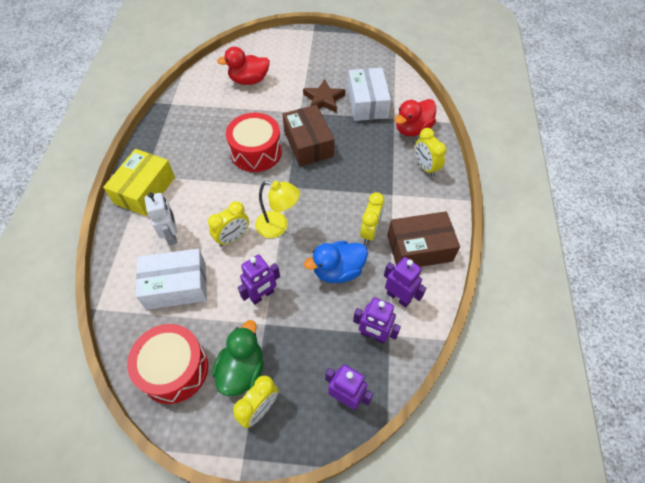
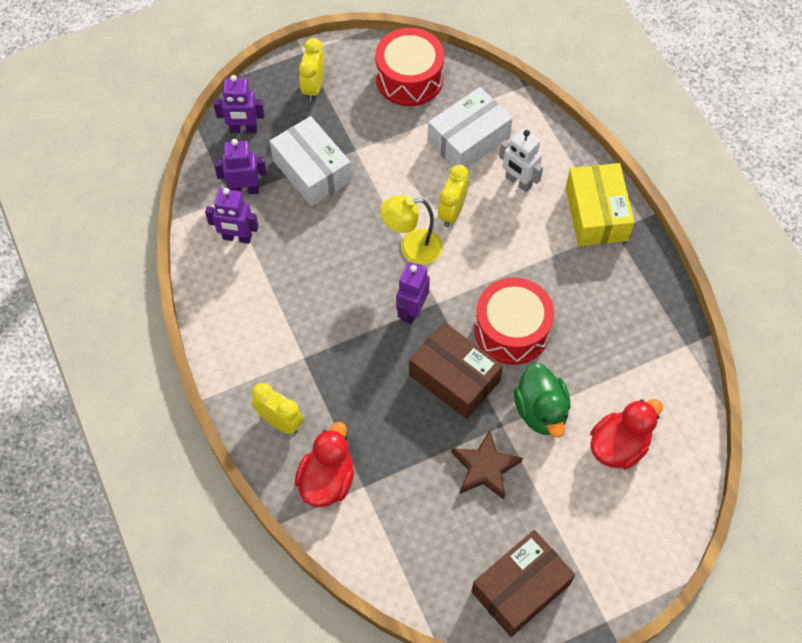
camera: 150 degrees right, 5 degrees up
(242, 370) = (349, 106): green duck -> green duck (541, 411)
(262, 295) = (377, 172): purple robot -> purple robot (412, 310)
(338, 270) = (315, 233): blue duck -> none
(367, 103) = (418, 496): white box -> white box (312, 170)
(370, 231) = (305, 294): yellow clock -> none
(419, 248) = (238, 303): brown box -> brown box (520, 588)

